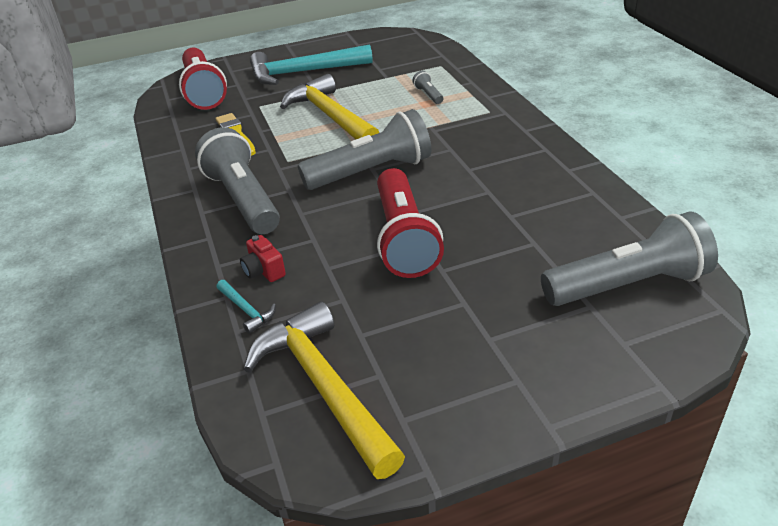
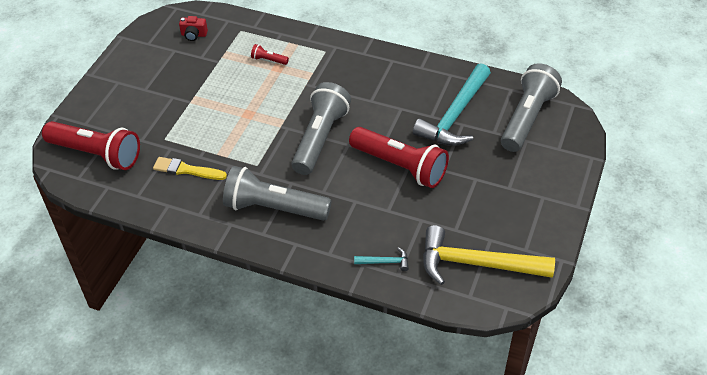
camera: 50 degrees left, 10 degrees up
(264, 271) = (359, 237): red camera -> red camera (194, 35)
(304, 72) = (148, 91): turquoise hammer -> turquoise hammer (455, 115)
(330, 116) = (230, 116): yellow hammer -> none
(428, 95) = (268, 60): grey flashlight -> red flashlight

